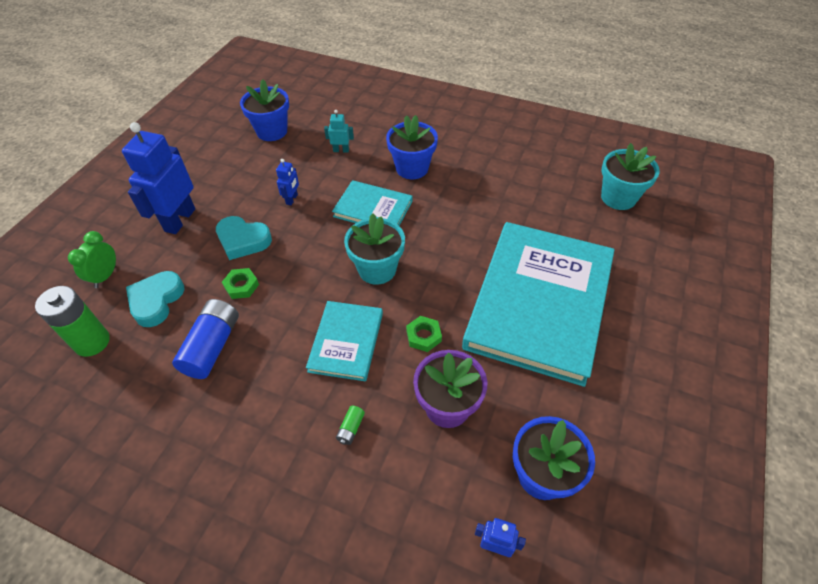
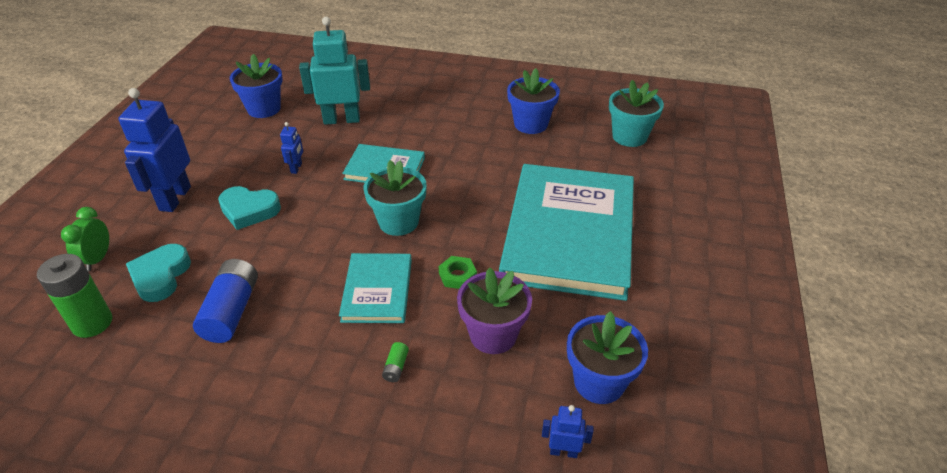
camera: 10 degrees left, 10 degrees down
(241, 286) = (254, 252): green nut -> none
(341, 150) = (342, 120): turquoise robot -> turquoise robot, size x2.18
(412, 168) = (419, 129): blue flower pot -> blue flower pot (531, 124)

